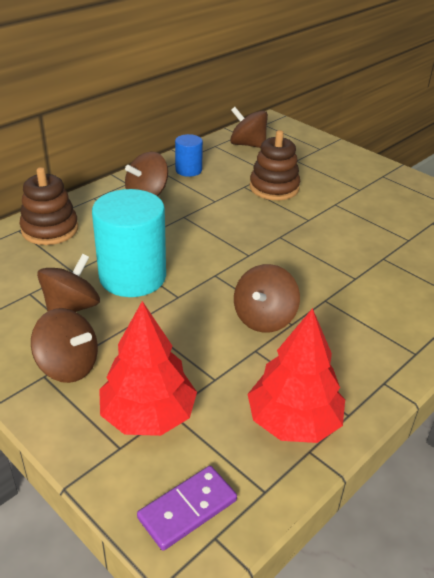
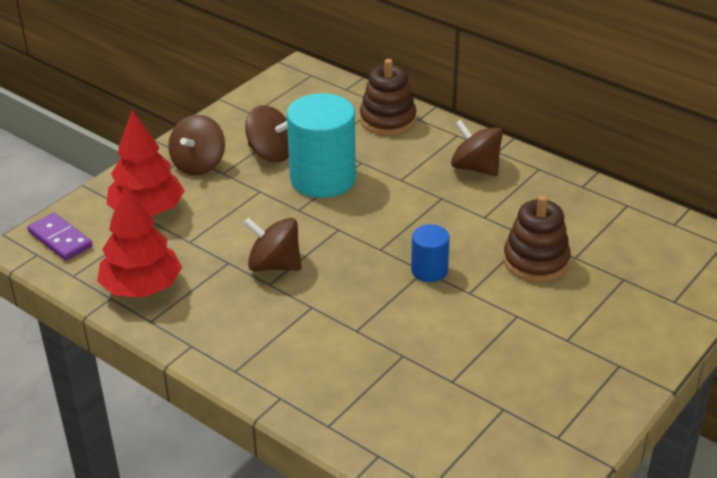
camera: 85 degrees right, 0 degrees up
(188, 170) = (548, 190): blue cylinder -> blue cylinder (429, 270)
(247, 144) = (646, 232): brown spinning top -> none

